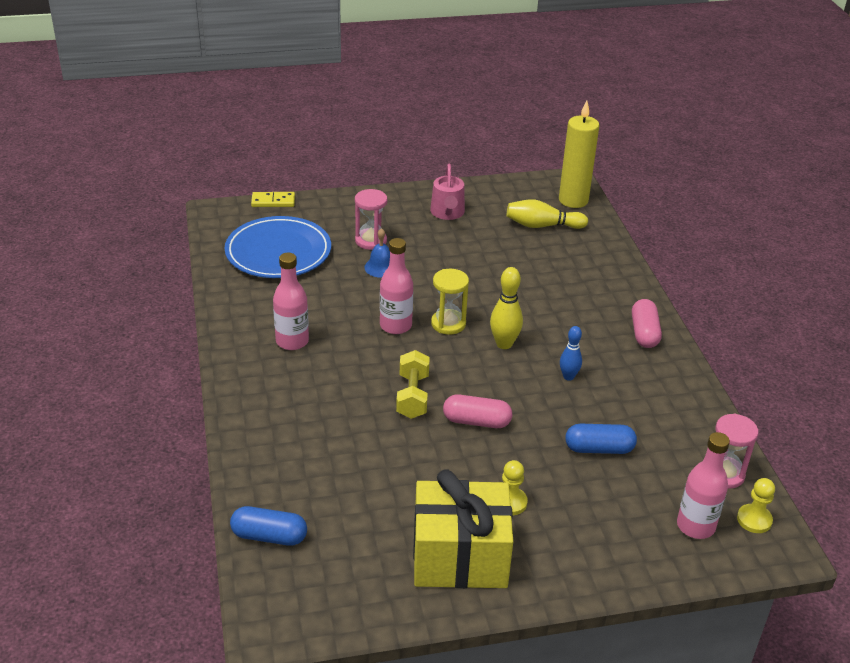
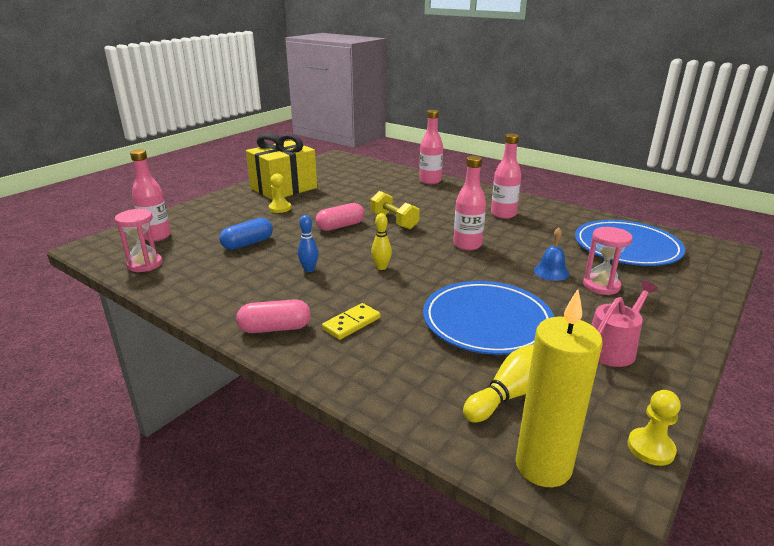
camera: 140 degrees right, 10 degrees down
(255, 449) = (430, 181): none -> pink bottle
(269, 536) = (374, 168): blue capsule -> none
(273, 201) = (727, 275): yellow domino -> yellow domino (351, 323)
(447, 213) = (613, 348): pink watering can -> pink watering can turned 90 degrees clockwise
(448, 324) = (438, 261): yellow hourglass -> none
(493, 262) = (487, 321): none -> blue plate
(504, 344) = (381, 267): yellow bowling pin -> yellow bowling pin, size x0.66
(644, 333) = (275, 328): pink capsule -> pink capsule turned 60 degrees counterclockwise
(754, 520) = (114, 252): yellow pawn -> yellow pawn (650, 448)

